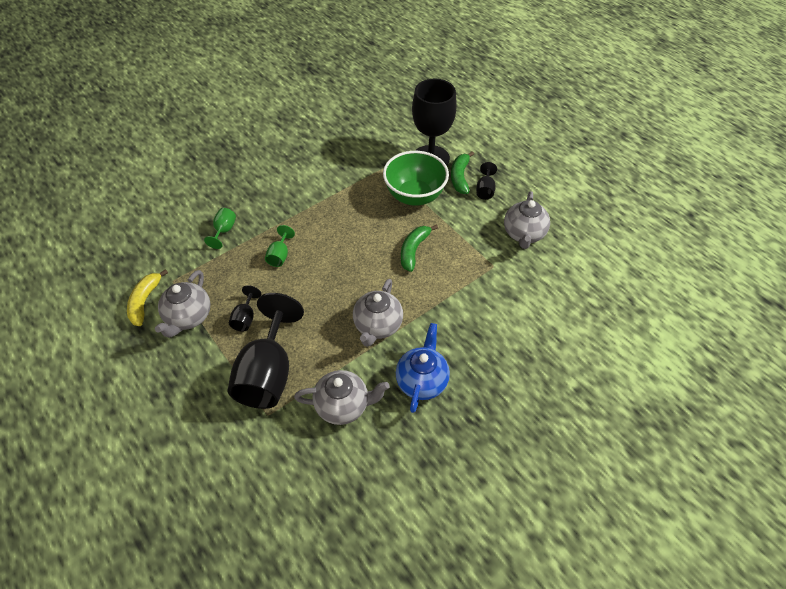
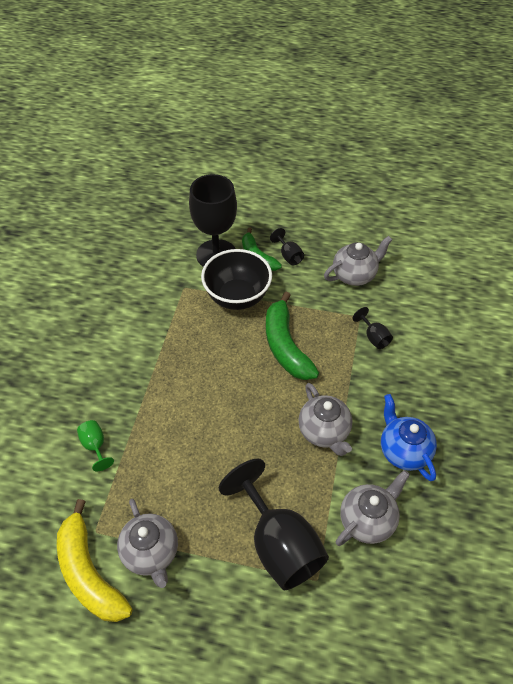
camera: 40 degrees left, 0 degrees up
(145, 301) = (89, 572): yellow banana -> yellow banana, size x1.56
(245, 318) = (206, 512): black goblet -> black goblet (374, 337)
(280, 255) = (175, 431): green goblet -> none
(414, 196) = (237, 297): green bowl -> black bowl
(414, 250) = (286, 346): green banana -> green banana, size x1.56
(523, 234) = (354, 275): grey teapot -> grey teapot turned 90 degrees counterclockwise

